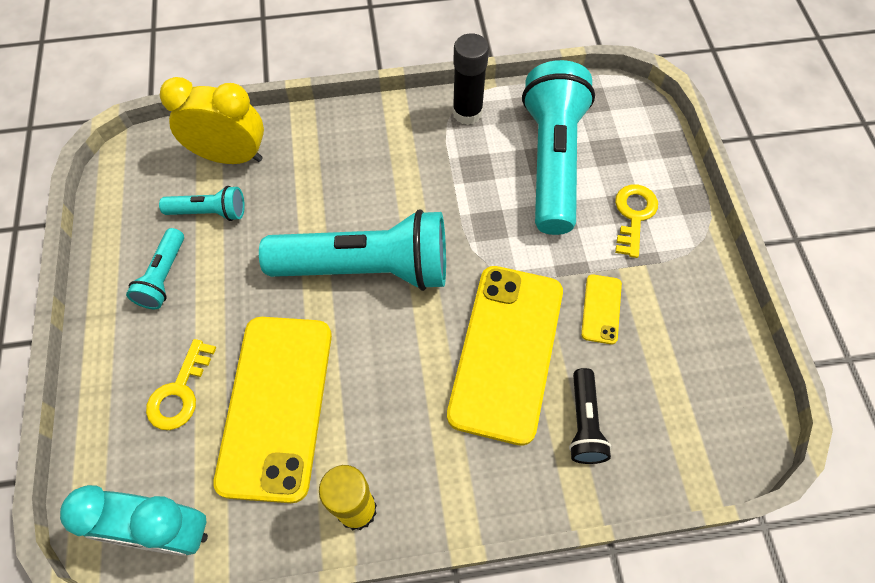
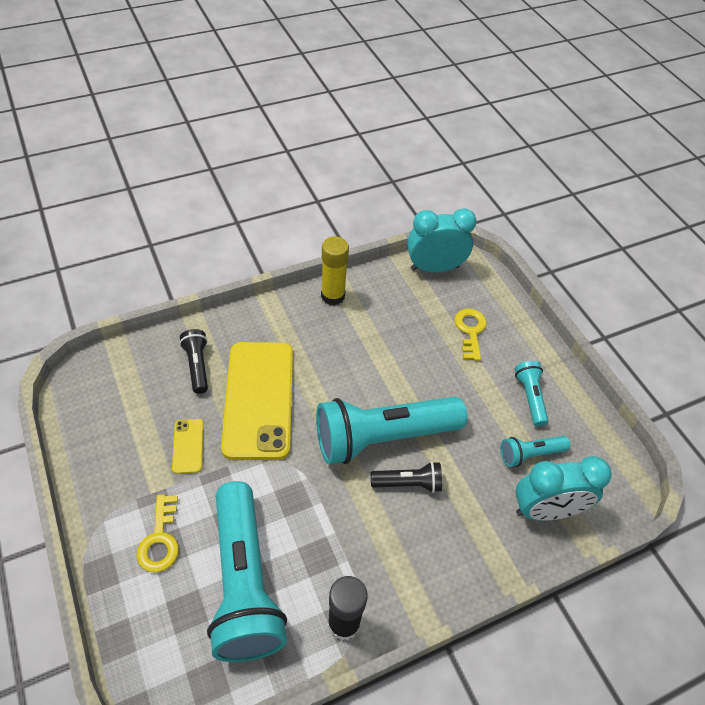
camera: 160 degrees right, 10 degrees down
(230, 156) = (545, 510): yellow clock -> turquoise clock
(276, 406) = (405, 336): yellow phone -> none
(359, 212) = (408, 483): none -> black flashlight

